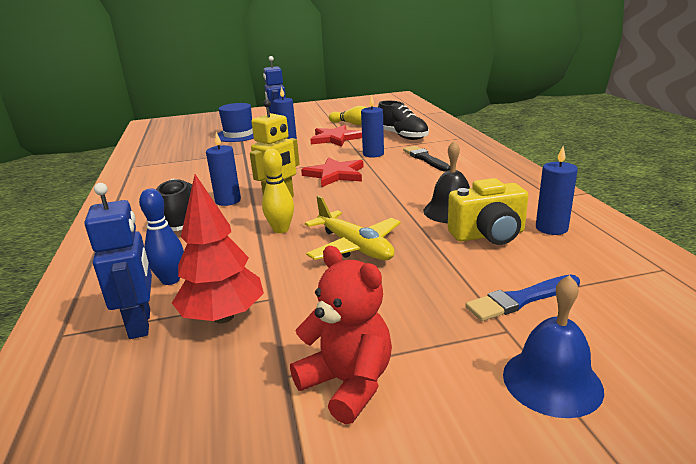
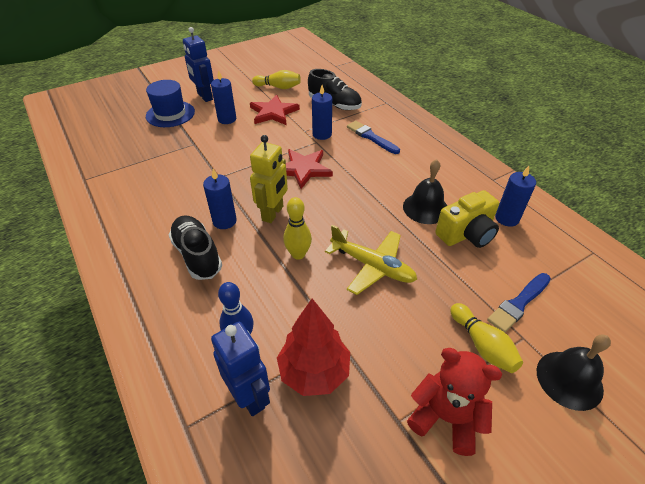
camera: 20 degrees left, 20 degrees up
(425, 159) = (371, 137): black brush -> blue brush
(444, 328) = (482, 345): none -> yellow bowling pin
(552, 381) = (569, 379): blue bell -> black bell

